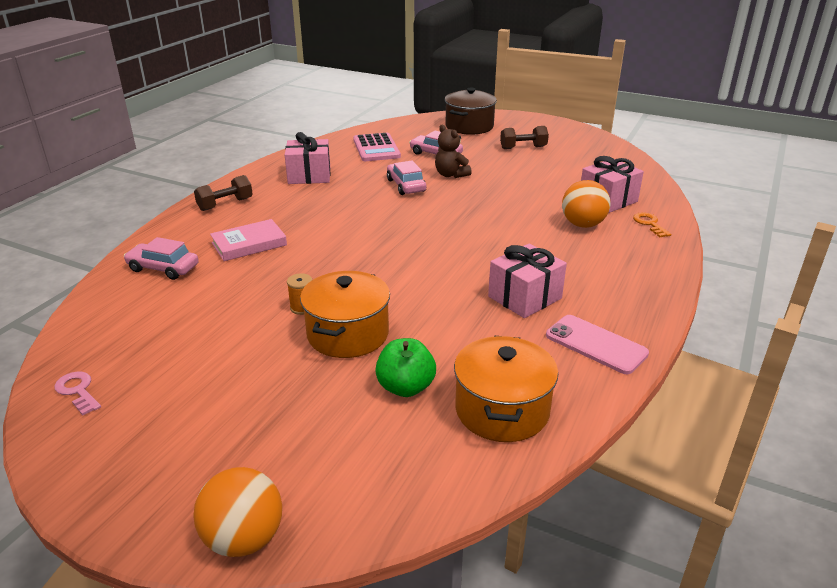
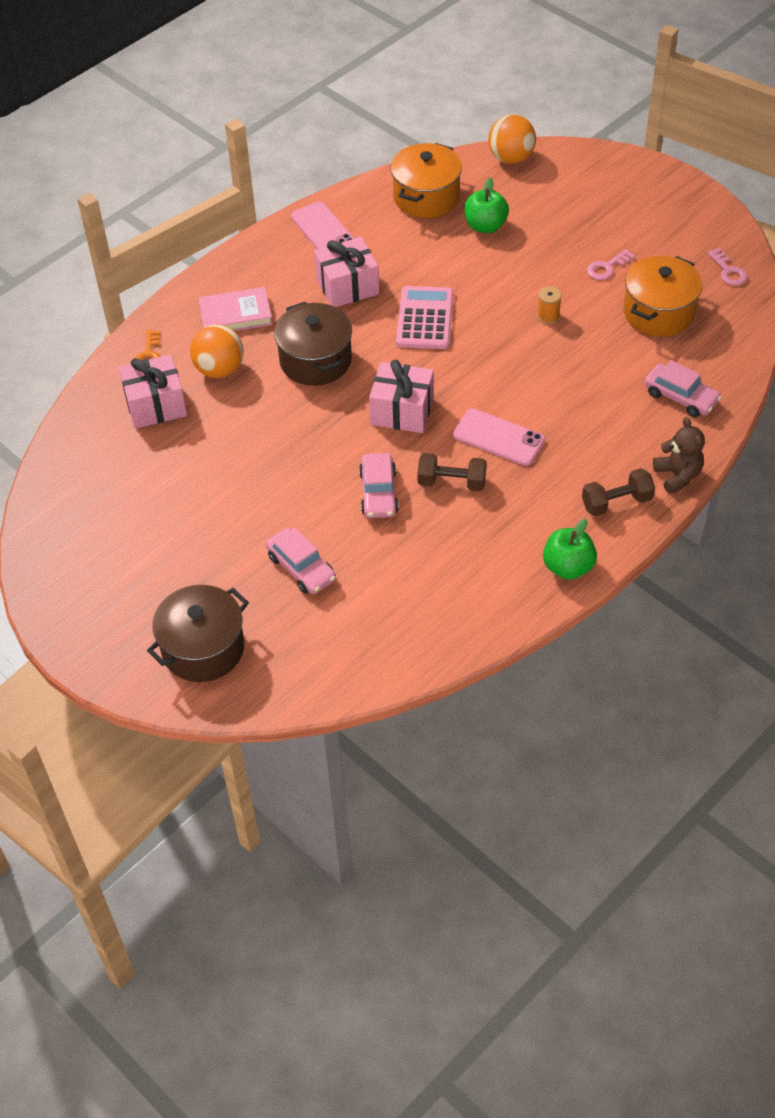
camera: 160 degrees left, 20 degrees up
(239, 367) = (607, 267): none -> pink key
(244, 538) = (607, 159): orange ball -> orange ball (511, 158)
(249, 244) = (591, 417): pink book -> pink book (236, 315)
(259, 175) = (568, 567): none -> green apple
(309, 176) = (499, 548): pink gift -> pink gift (402, 411)
(327, 222) = (498, 438): none -> pink phone
(348, 334) = (515, 280): orange pot -> orange pot (658, 312)
(376, 148) = (381, 608): pink calculator -> pink calculator (425, 318)
(450, 175) = (309, 505): brown teddy bear -> brown teddy bear (677, 476)
(509, 241) = (315, 360): none -> brown pot
(523, 148) = (166, 555): brown dumbbell -> brown dumbbell (451, 482)

